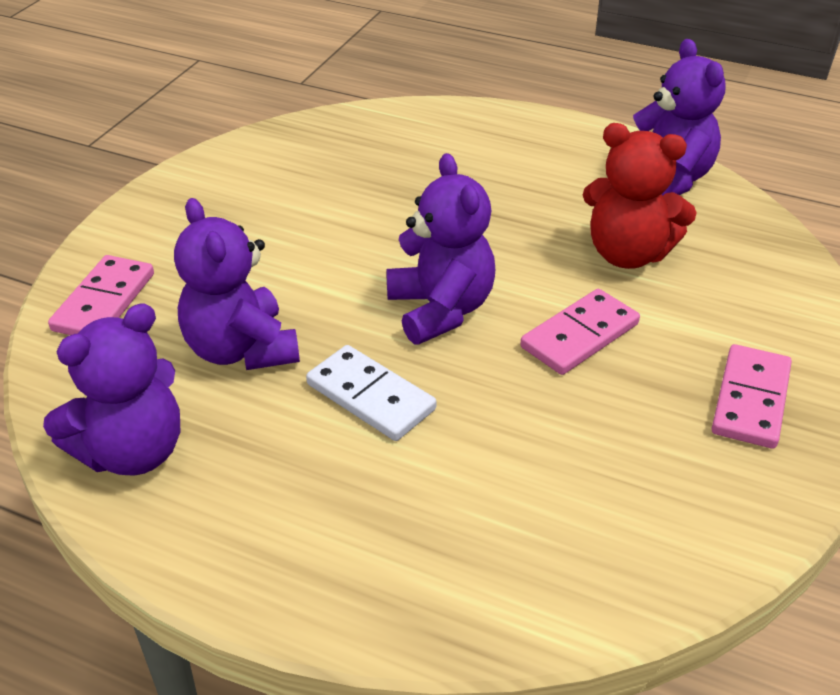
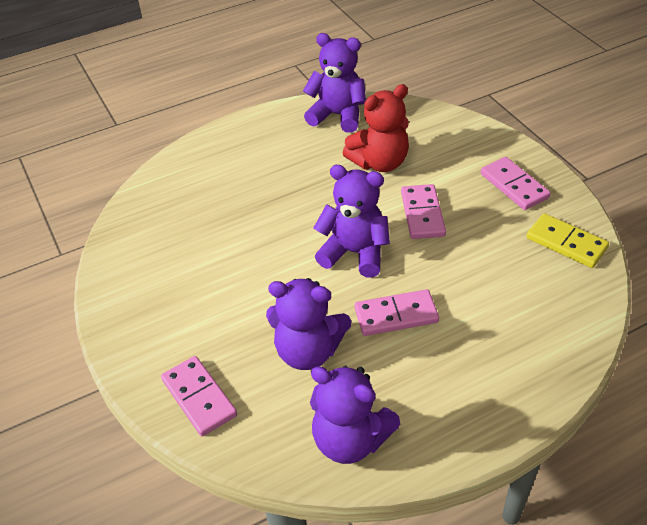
camera: 50 degrees left, 5 degrees up
(132, 452) = (350, 439): purple teddy bear -> purple teddy bear turned 120 degrees clockwise
(370, 397) = (396, 315): white domino -> pink domino
(700, 512) = (566, 243): none -> yellow domino

